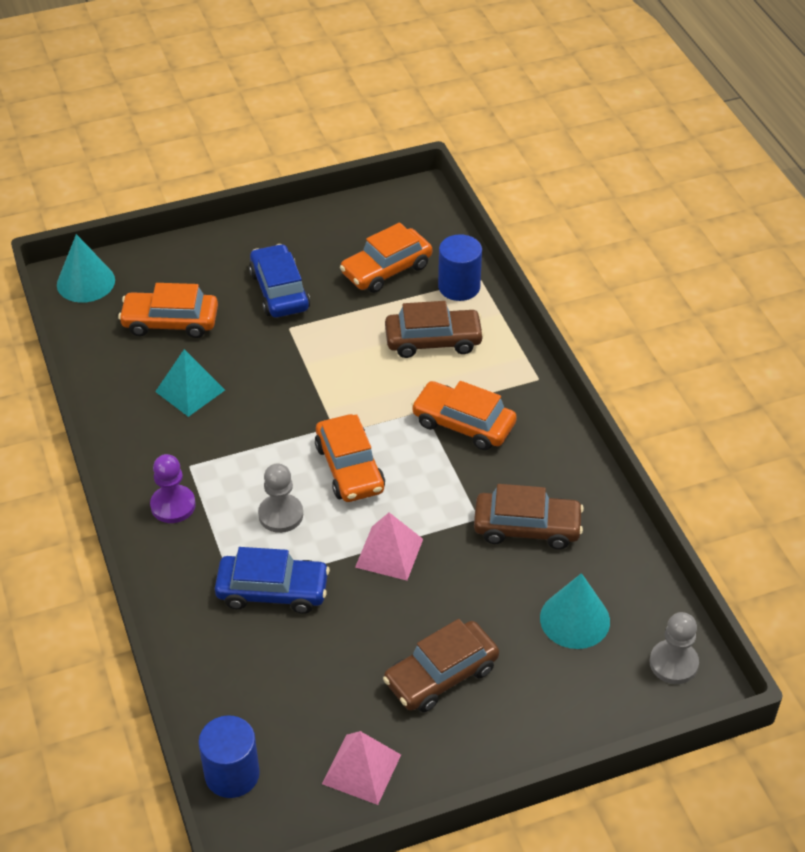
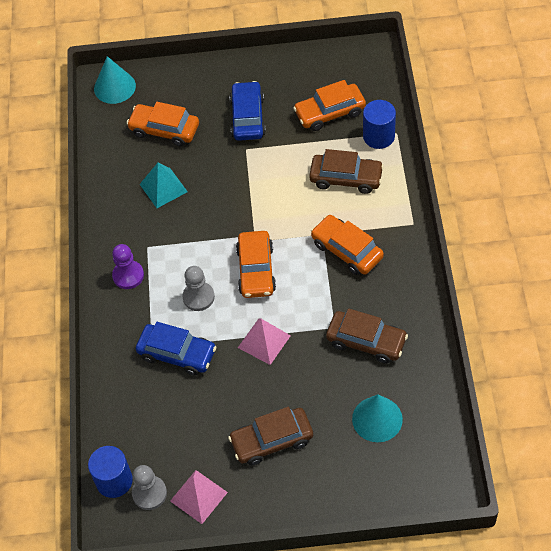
camera: 20 degrees right, 10 degrees up
(673, 663) = (436, 467): grey pawn -> grey pawn (149, 493)

